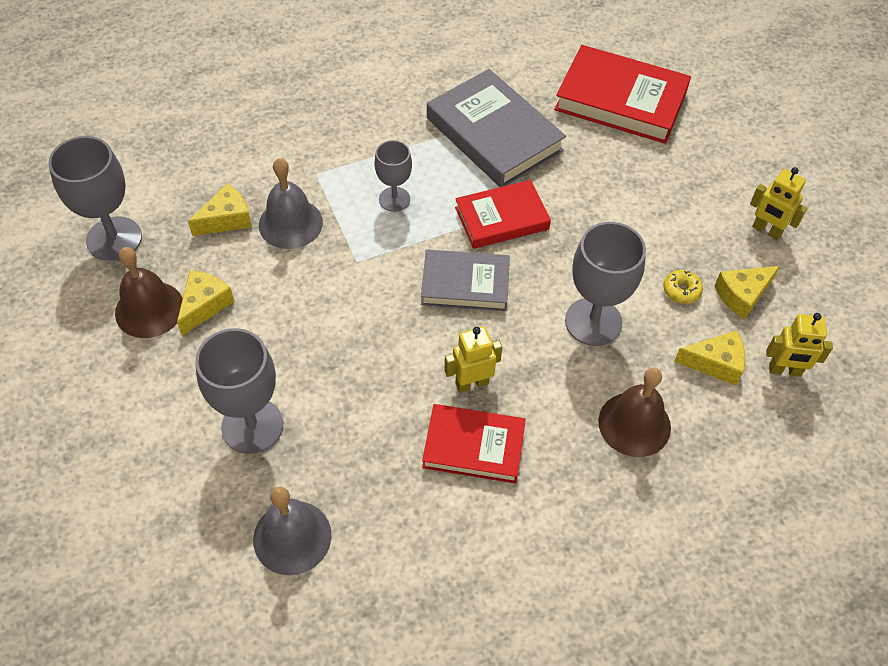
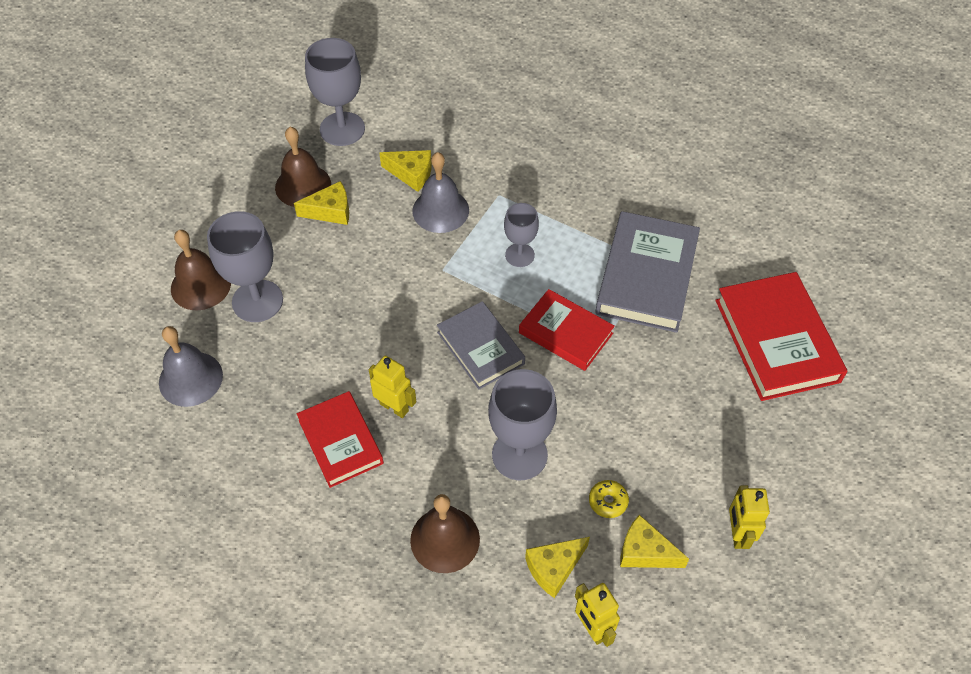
camera: 55 degrees right, 0 degrees up
(184, 466) = (200, 285): none -> brown bell
(715, 363) = (554, 568): yellow cheese -> yellow cheese turned 90 degrees clockwise

